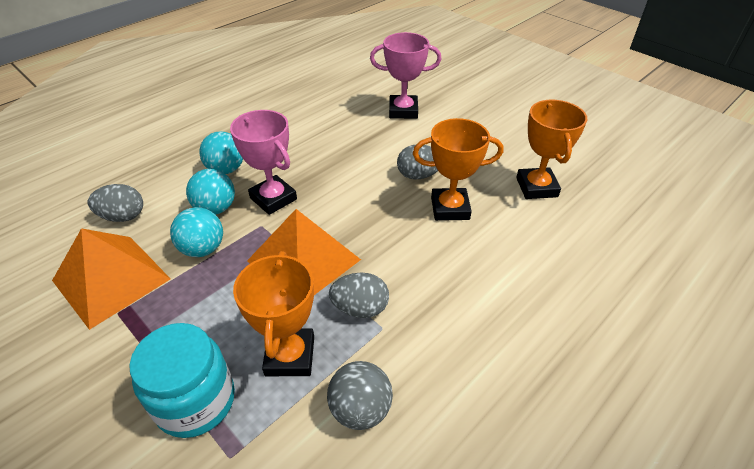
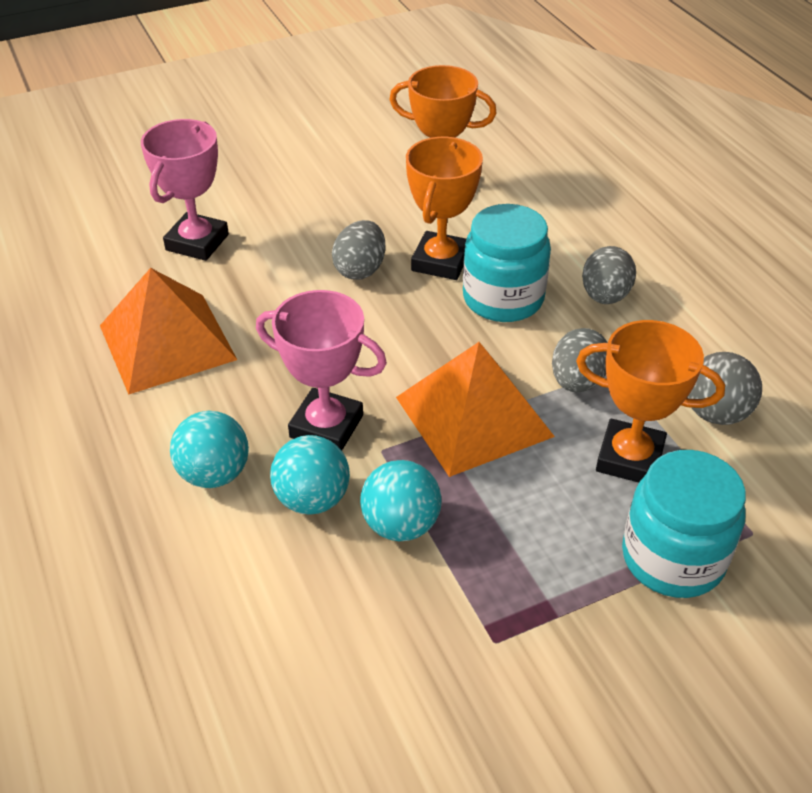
camera: 70 degrees left, 0 degrees up
(111, 279) = (419, 649): orange pyramid -> orange pyramid (167, 342)
(123, 216) = (264, 631): grey egg -> grey egg (605, 296)
(273, 199) = (326, 426): pink trophy -> pink trophy turned 45 degrees clockwise
(429, 248) = (503, 298): none -> turquoise jar

